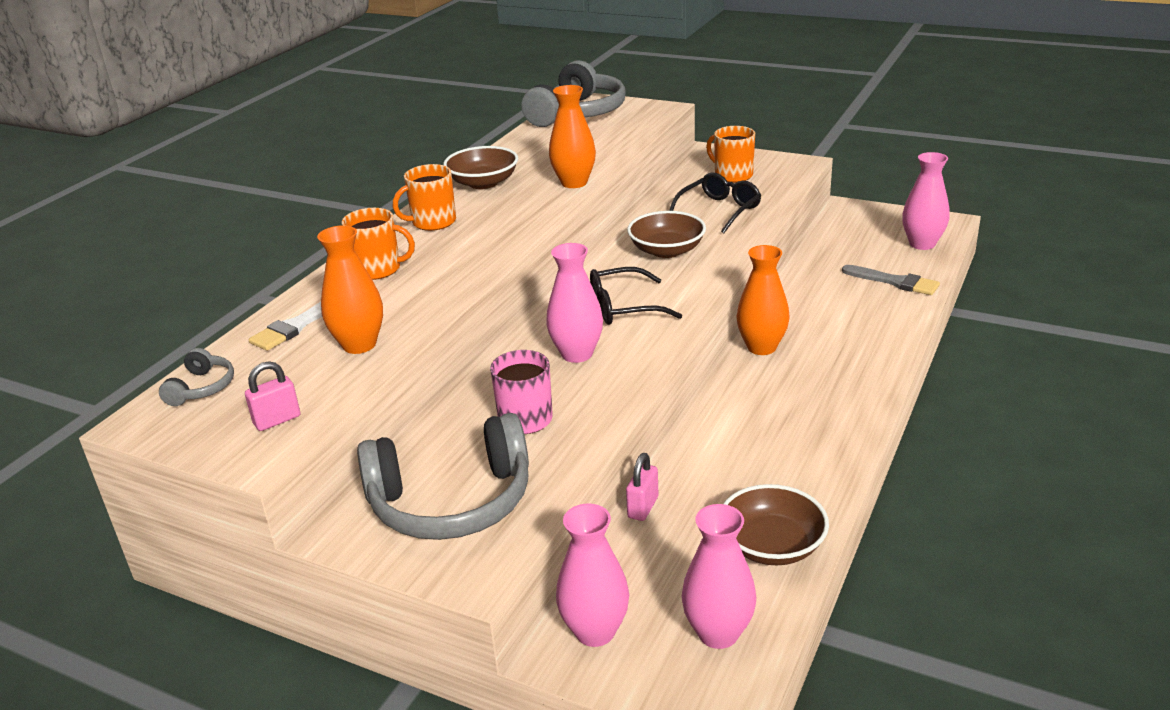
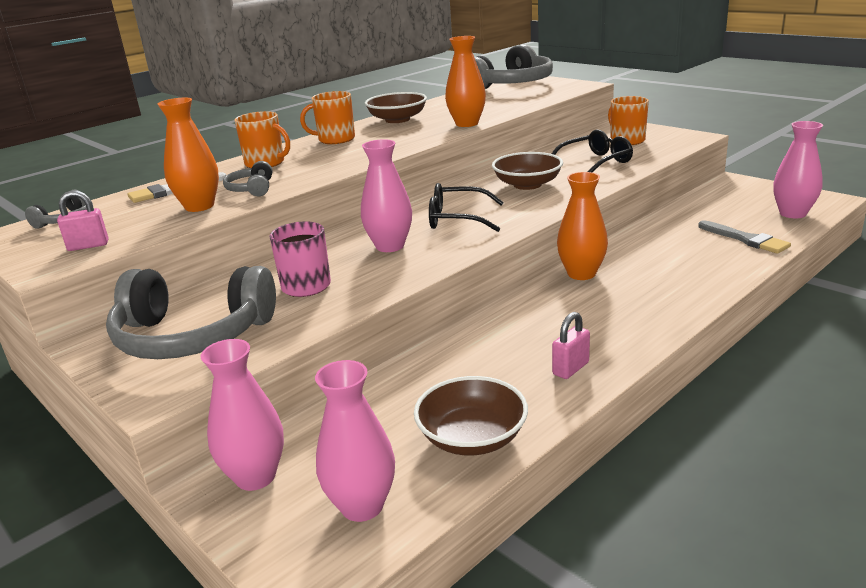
camera: 20 degrees right, 5 degrees down
(400, 311) = (251, 189): none -> grey headphones
(643, 507) = (380, 381): pink padlock -> pink padlock (570, 368)

